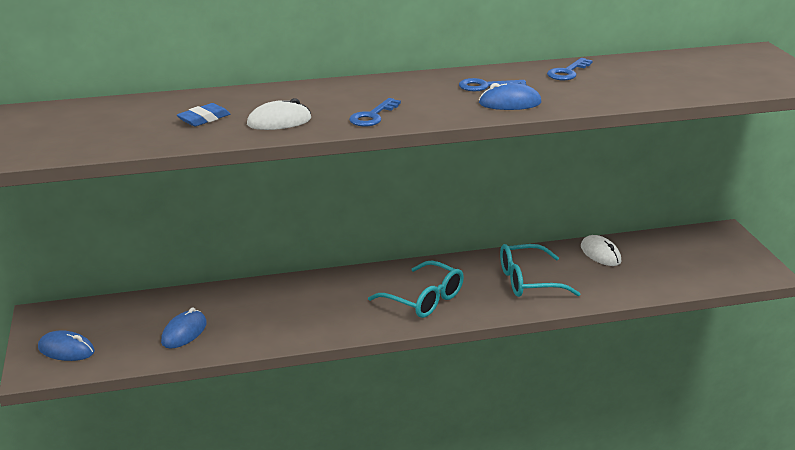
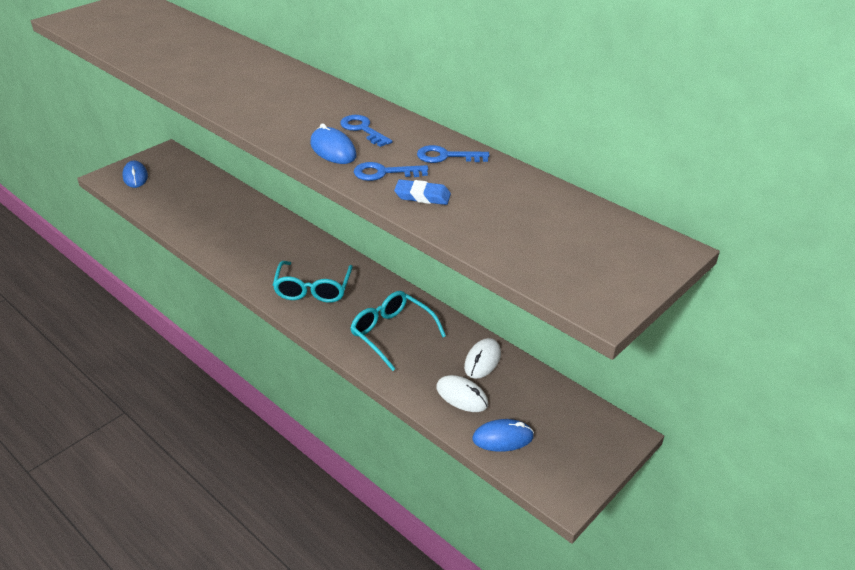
camera: 55 degrees right, 10 degrees up
(184, 332) = (185, 207): blue mouse -> blue mouse (502, 438)
(204, 119) = (181, 52): blue eraser -> blue eraser (422, 196)
(279, 122) = (199, 76): white mouse -> white mouse (462, 396)
(372, 116) = (243, 104): blue key -> blue key (384, 173)

